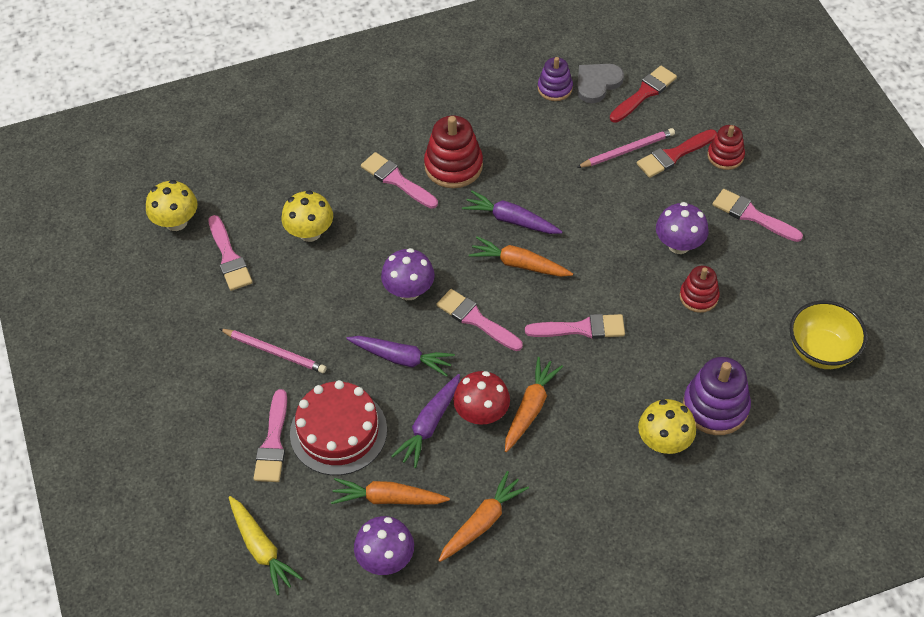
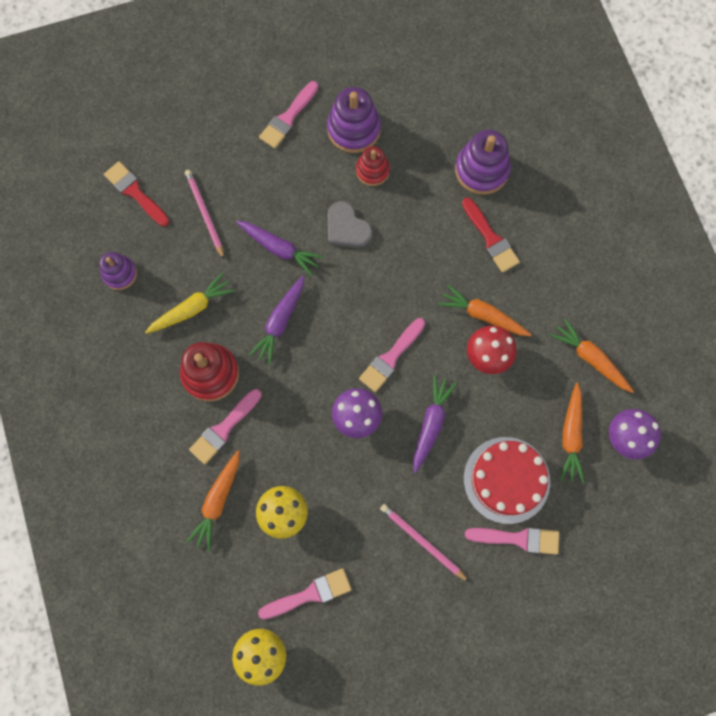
camera: 90 degrees left, 20 degrees up
(261, 549) = (621, 544): yellow carrot -> yellow carrot (192, 309)
(275, 352) = (422, 542): pink pencil -> pink pencil turned 75 degrees counterclockwise
(429, 425) = (499, 400): purple carrot -> purple carrot (279, 249)
(519, 264) = (331, 317): orange carrot -> orange carrot (217, 501)
(581, 328) = (403, 268): pink brush -> none
(597, 83) = (118, 234): grey heart -> grey heart (347, 228)
(664, 442) = (514, 212): yellow mushroom -> none
(673, 155) = (214, 174): red brush -> red brush (490, 238)
(679, 244) = (316, 180): purple mushroom -> none
(725, 156) = (219, 131): red stacking toy -> none
(749, 277) = (353, 129): none -> purple stacking toy
(821, 351) = (429, 85): yellow bowl -> none

